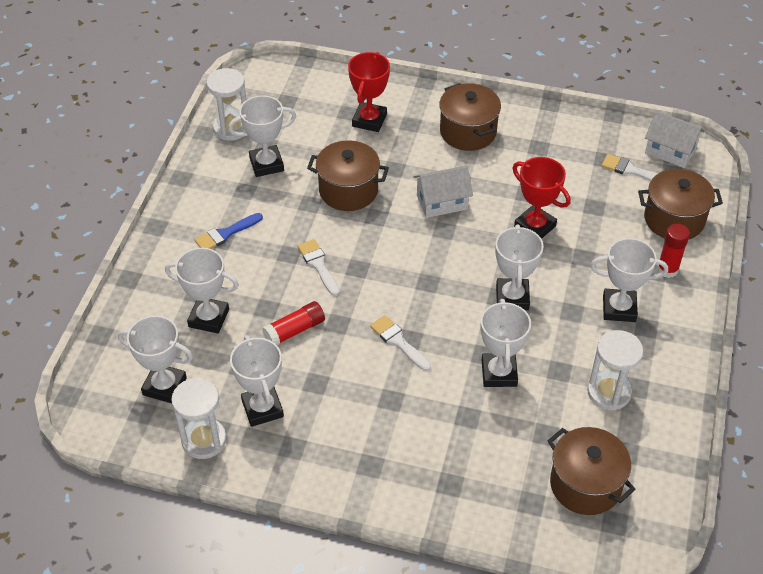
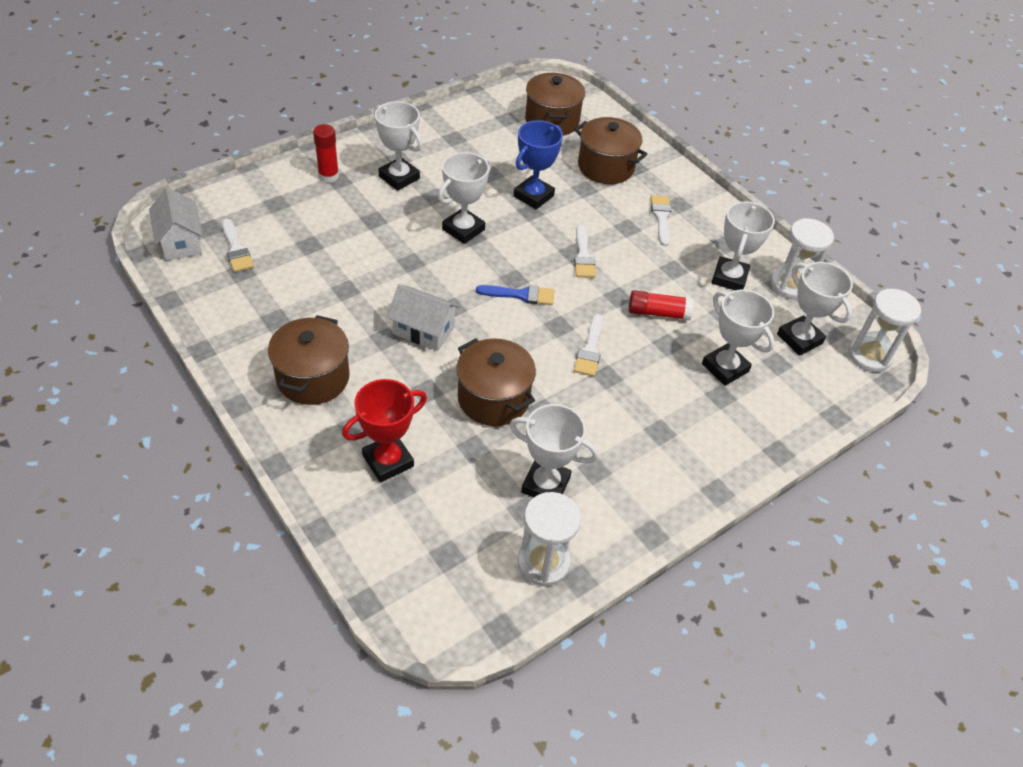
camera: 145 degrees left, 0 degrees up
(225, 234) = (651, 435): blue brush -> blue brush (521, 295)
(372, 434) = (661, 217): none -> white brush
(499, 373) = (533, 196): white trophy -> blue trophy
(535, 226) = (376, 262): red trophy -> none
(609, 392) = (475, 146): white hourglass -> white hourglass (869, 356)
(674, 219) = (268, 198): brown pot -> brown pot (605, 167)

